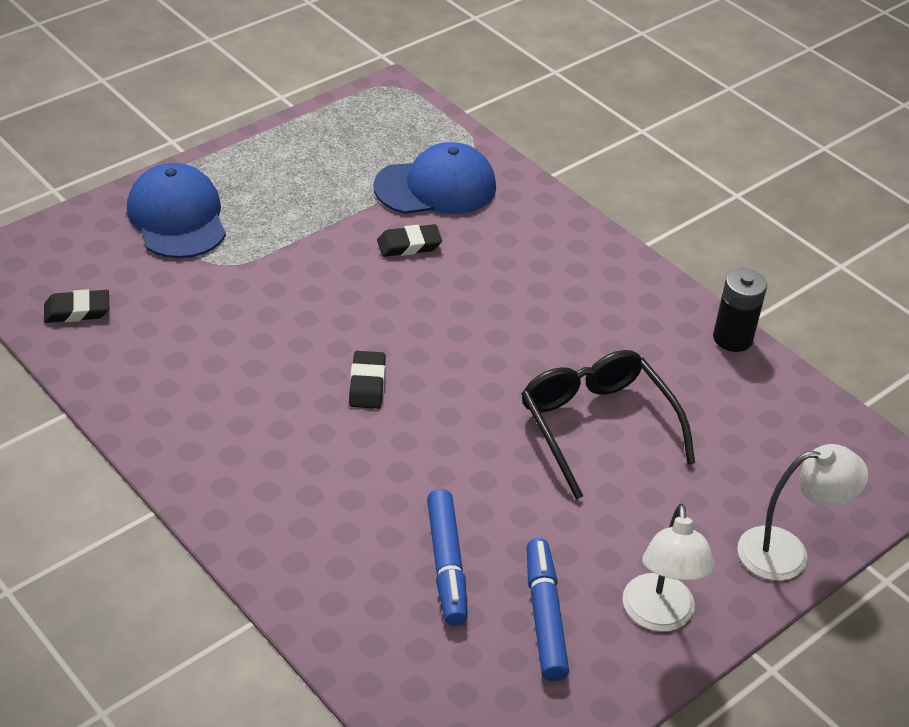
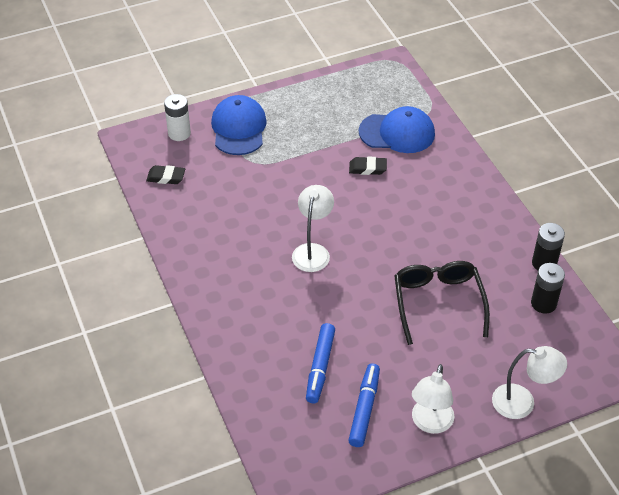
camera: 20 degrees right, 5 degrees up
(78, 240) = (179, 133): none -> white battery
(367, 384) = (312, 251): black eraser -> white lamp
(756, 397) = (543, 303): none -> black battery

